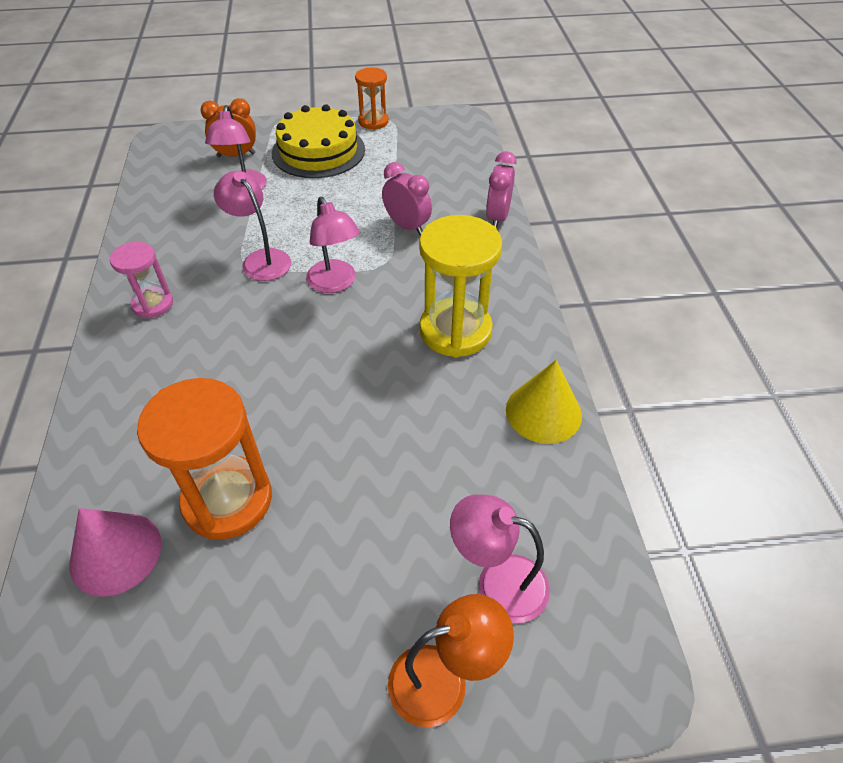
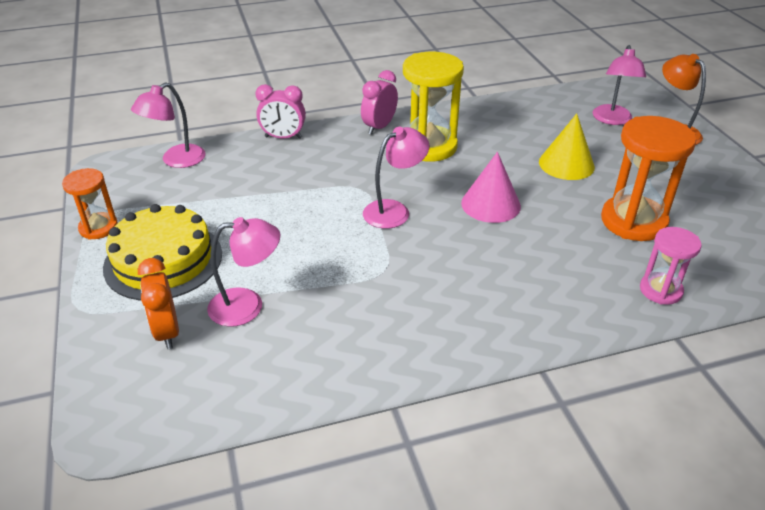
camera: 100 degrees left, 10 degrees down
(115, 553) = (707, 262): pink cone -> pink cone (490, 204)
(153, 304) = (463, 323): pink hourglass -> pink hourglass (660, 290)
(261, 259) = (372, 263): pink lamp -> pink lamp (176, 160)
(407, 226) = (303, 182): pink clock -> pink clock (379, 127)
(543, 412) = (488, 111): yellow cone -> yellow cone (566, 164)

